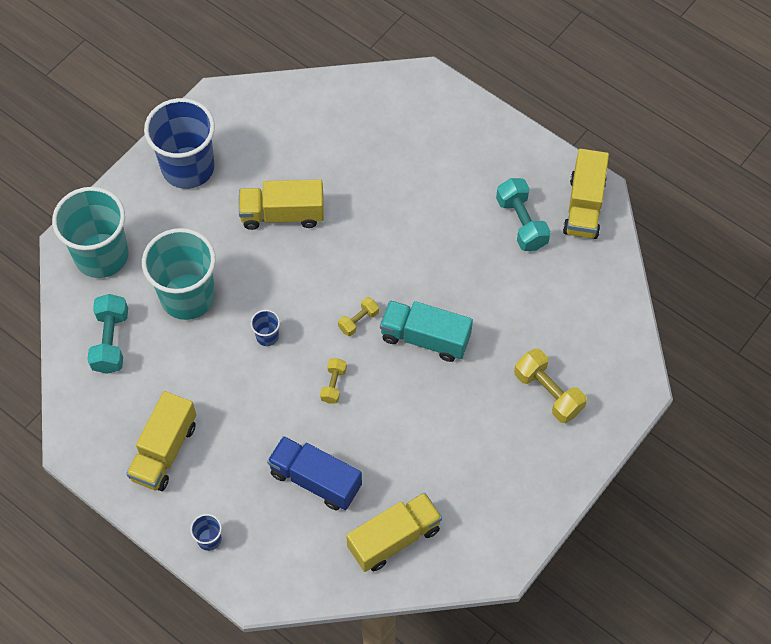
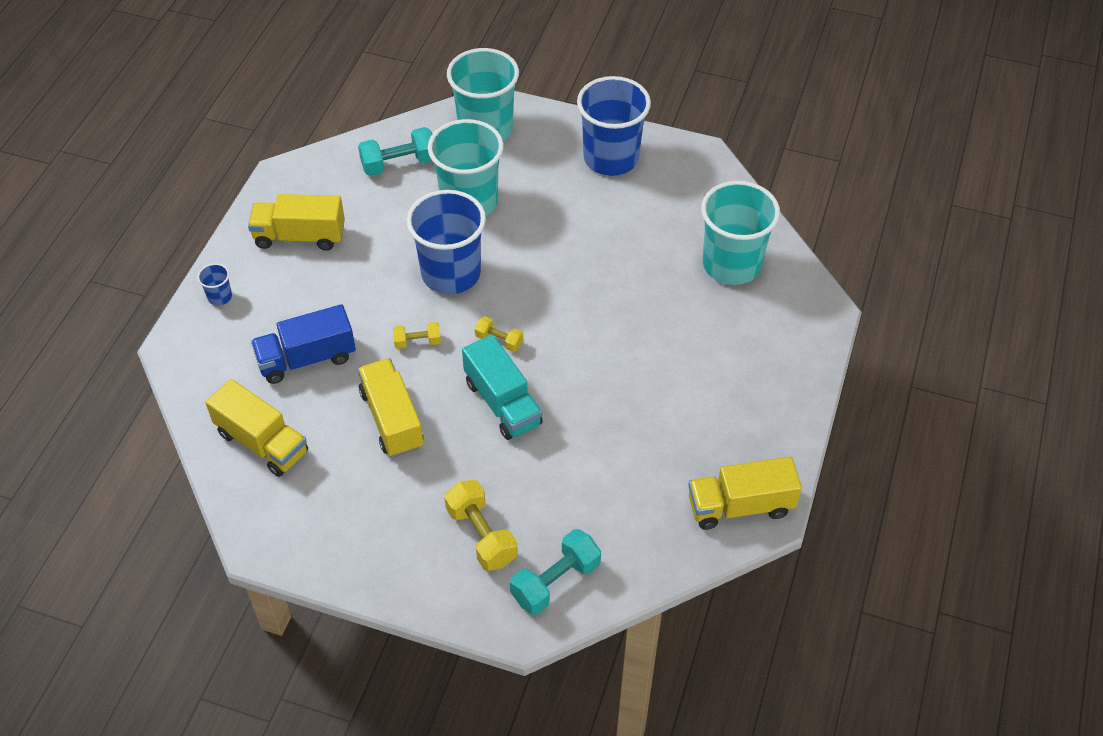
camera: 70 degrees right, 10 degrees down
(267, 336) = (451, 274): blue cup -> blue cup, size x2.46
(282, 214) = (594, 243): yellow truck -> yellow truck (392, 419)
(315, 480) = (307, 359): blue truck -> blue truck turned 120 degrees counterclockwise
(350, 123) = (731, 264): none -> turquoise cup
(425, 338) = (502, 403): turquoise truck -> turquoise truck turned 150 degrees clockwise
(521, 223) = (687, 450): turquoise dumbbell -> turquoise dumbbell (555, 581)
(548, 393) = (481, 535): yellow dumbbell -> yellow dumbbell turned 60 degrees counterclockwise

